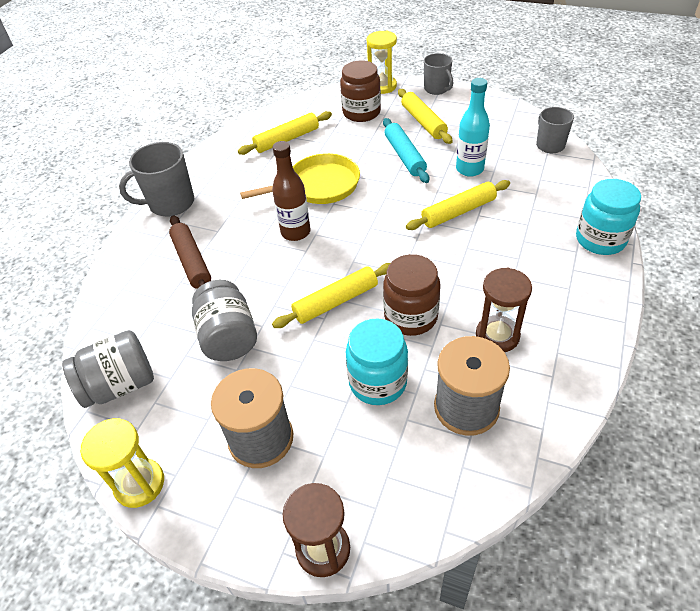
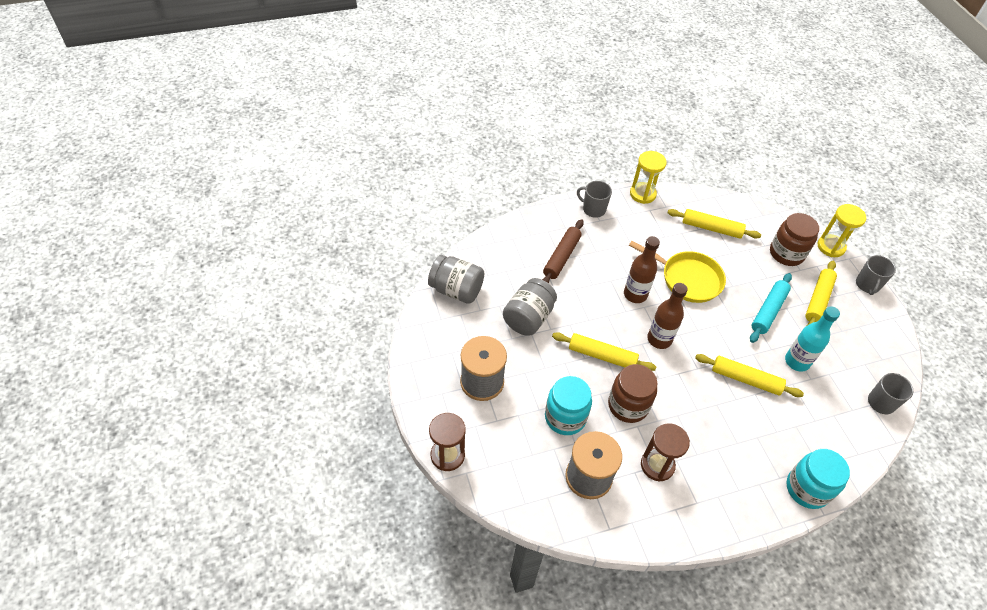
camera: 45 degrees right, 5 degrees up
(139, 484) = (414, 345): yellow hourglass -> yellow hourglass (642, 194)
(170, 203) = (593, 209): grey mug -> grey mug, size x0.65
(361, 245) = (659, 339): none -> brown bottle

